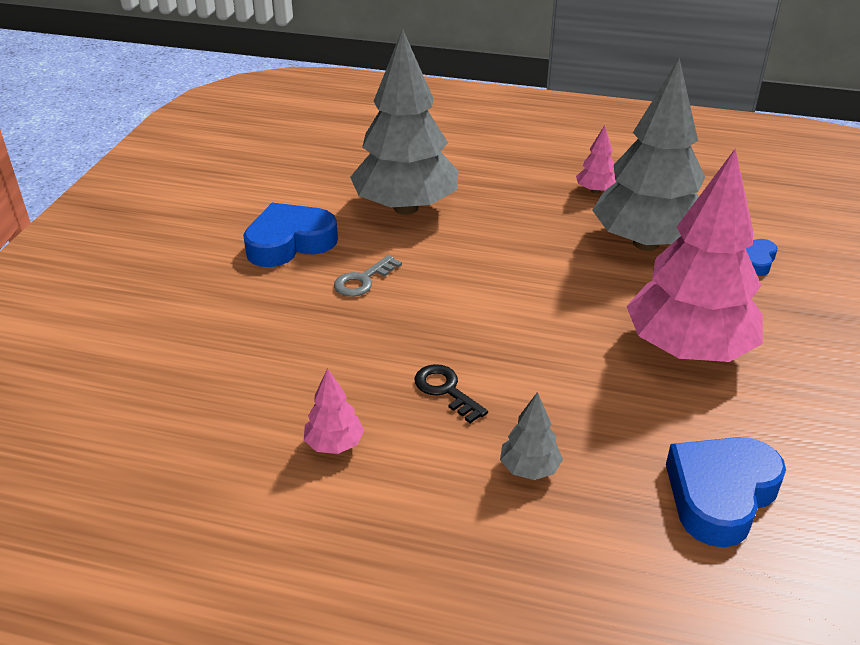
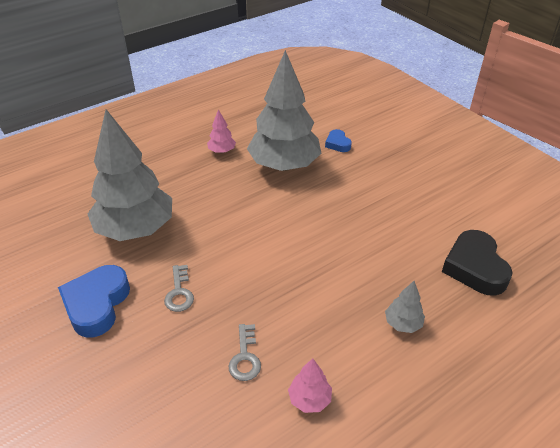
camera: 50 degrees left, 5 degrees up
(335, 368) = (245, 357): none -> grey key
(446, 390) = (314, 318): black key -> none
(688, 350) = (374, 208): pink tree -> none
(720, 495) = (474, 267): blue heart -> black heart

